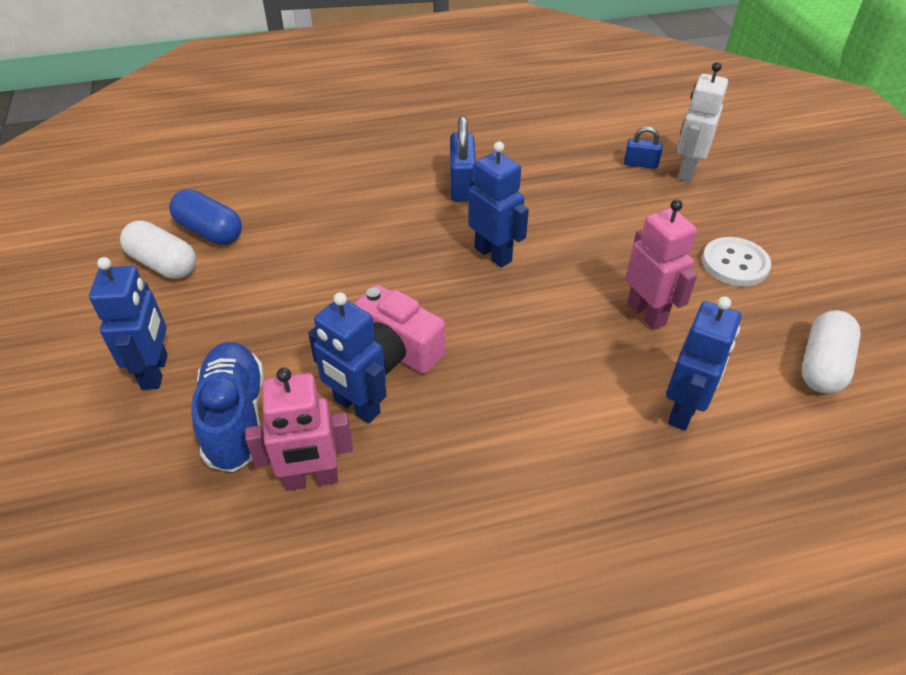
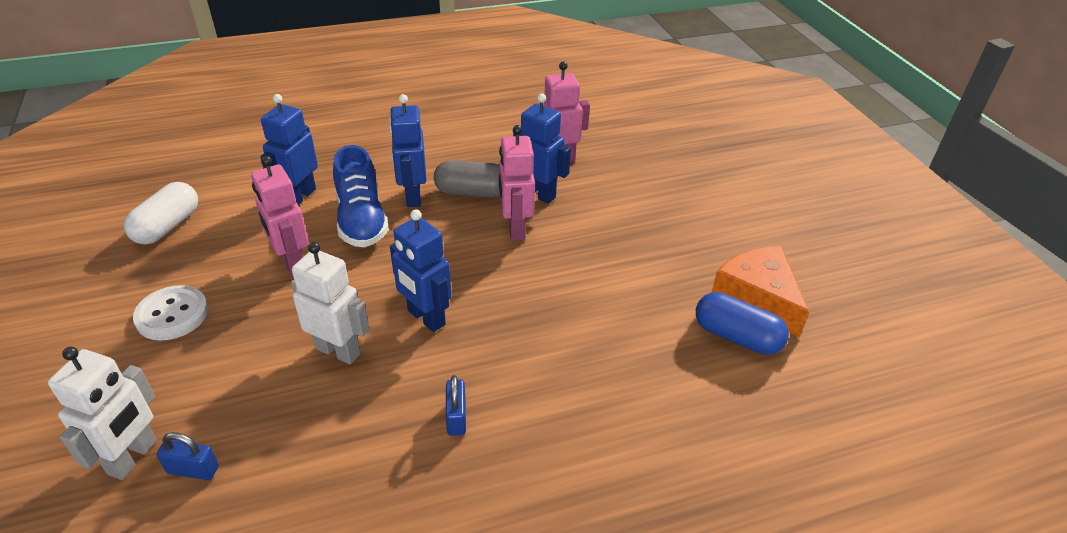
camera: 175 degrees right, 5 degrees down
(155, 372) = (697, 212): blue robot -> blue robot (412, 196)
(163, 264) = (757, 298): white capsule -> orange cheese
(235, 417) = (621, 187): blue shoe -> blue shoe (361, 220)
(395, 352) = (515, 228): pink camera -> pink robot
(448, 413) = (472, 192): none -> grey capsule
(462, 185) = (456, 417): blue padlock -> blue padlock, size x0.59
(566, 230) = (338, 351): none -> white robot

